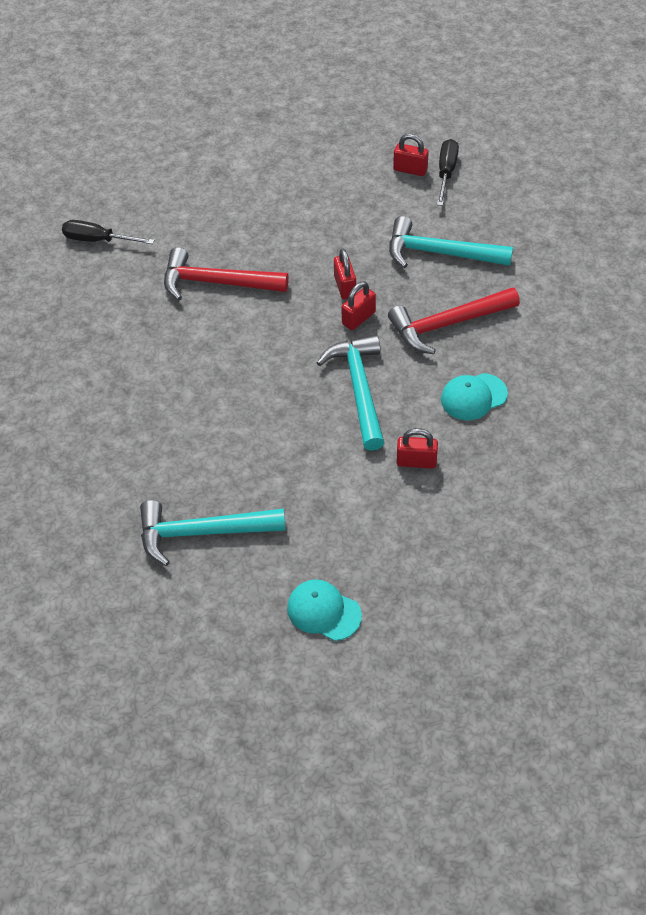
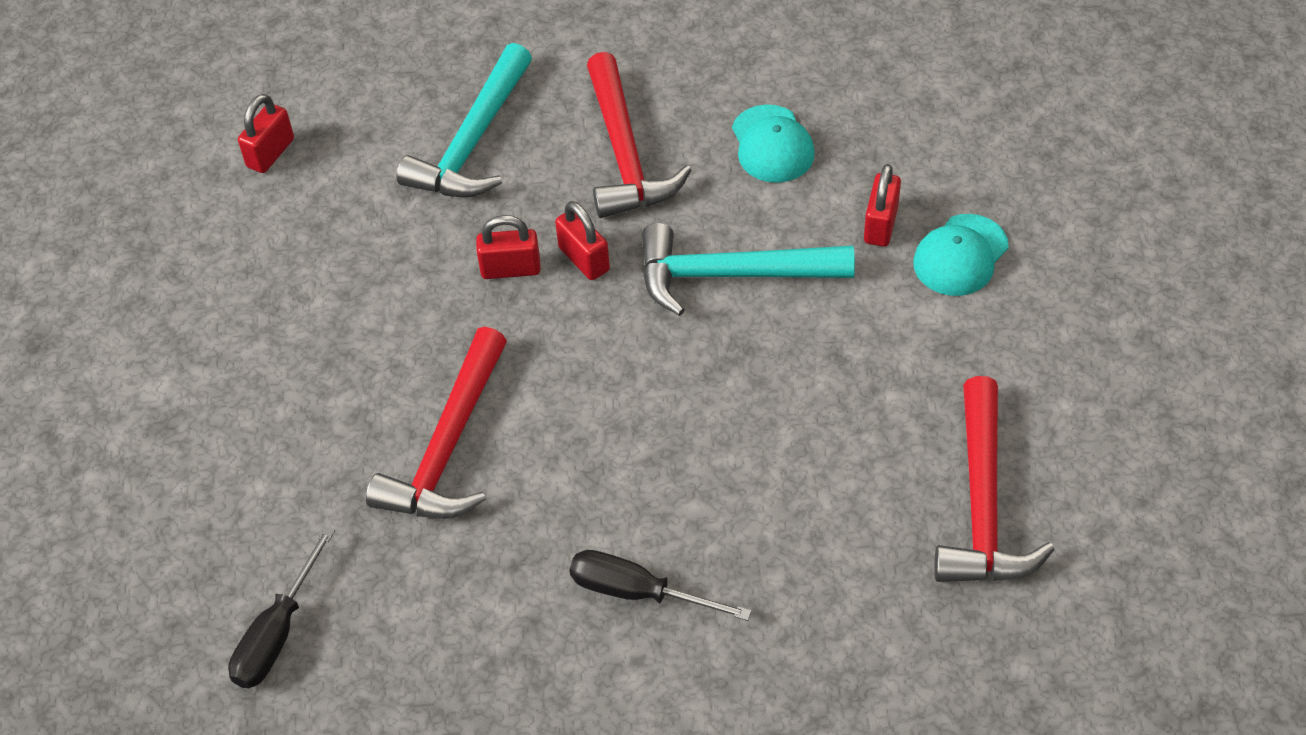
camera: 80 degrees left, 0 degrees up
(202, 533) = (983, 505): turquoise hammer -> red hammer
(323, 611) = (1133, 363): turquoise cap -> turquoise cap (960, 255)
(446, 172) = (296, 109): black screwdriver -> black screwdriver (638, 592)

